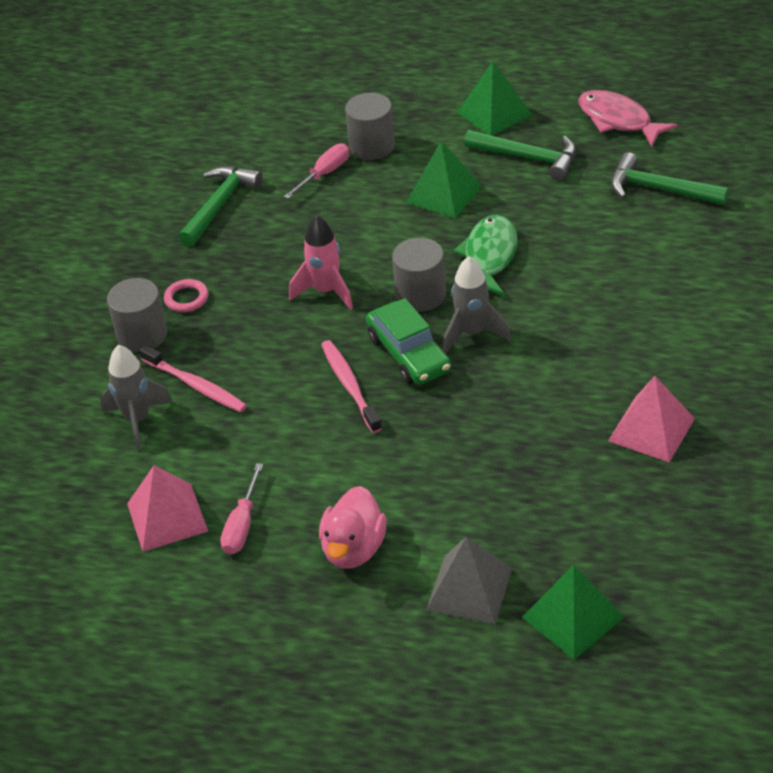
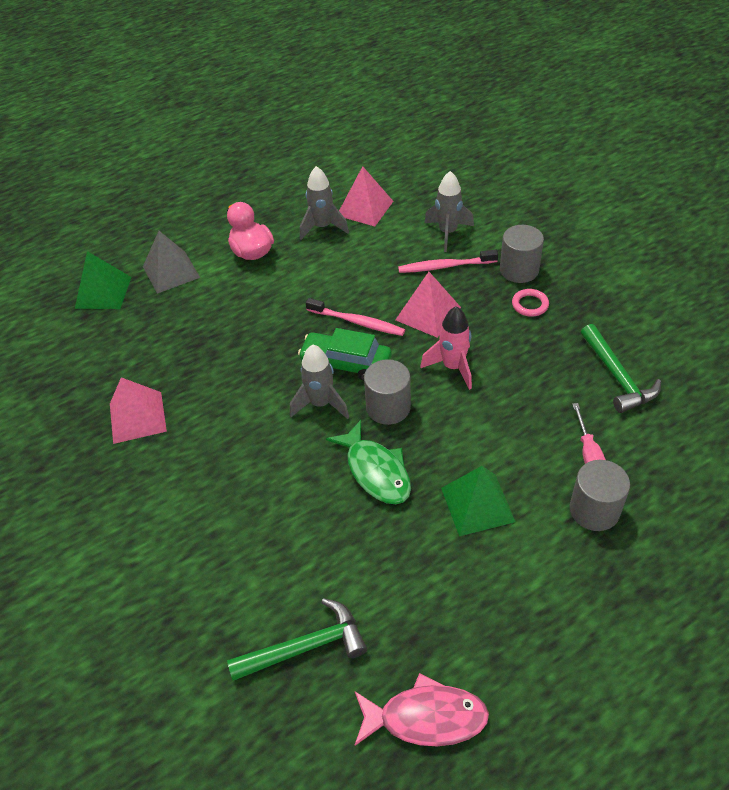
camera: 135 degrees right, 5 degrees up
(242, 525) = (322, 227): pink screwdriver -> grey rocket
(278, 350) = (428, 313): none -> pink pyramid
(494, 113) = (547, 632): green pyramid -> none
(528, 158) = (455, 597): green hammer -> none

